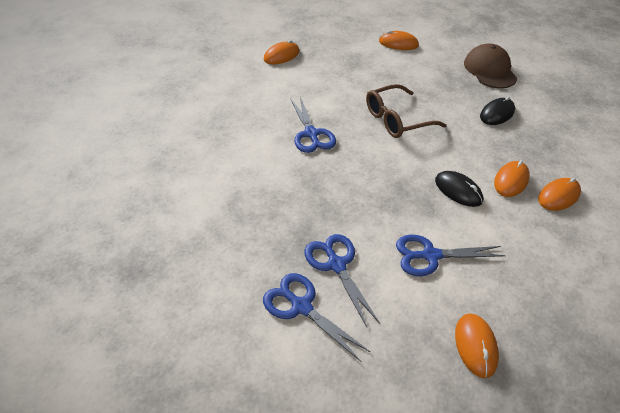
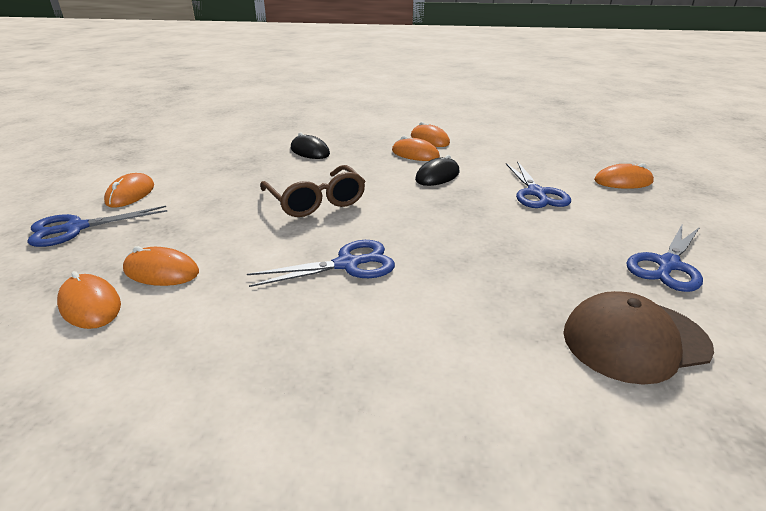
camera: 90 degrees left, 15 degrees down
(308, 70) = (161, 271): none -> orange mouse
(336, 264) = (588, 243): blue scissors -> blue scissors (75, 228)
(490, 70) = (227, 148): brown cap -> brown cap (634, 340)

